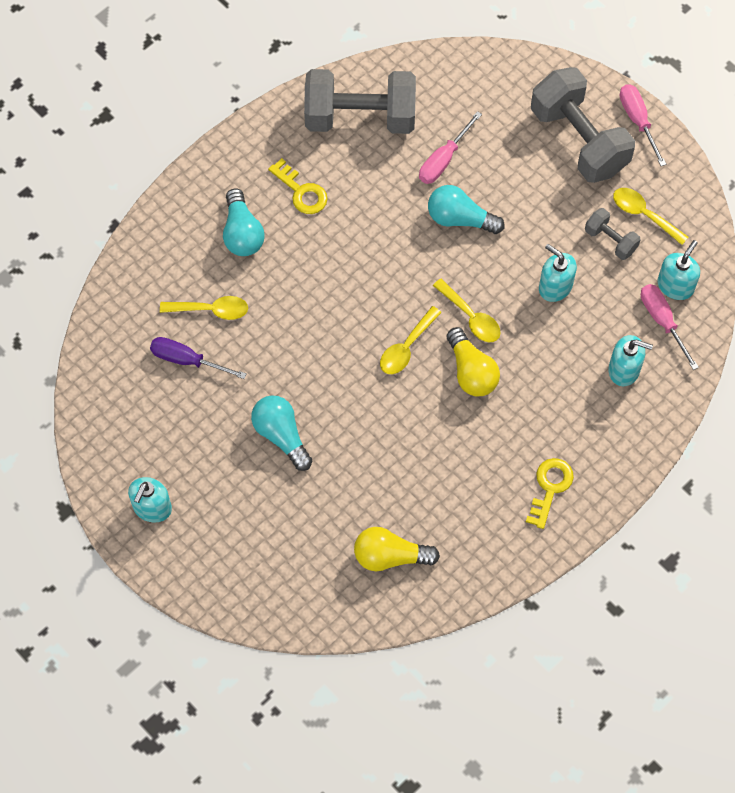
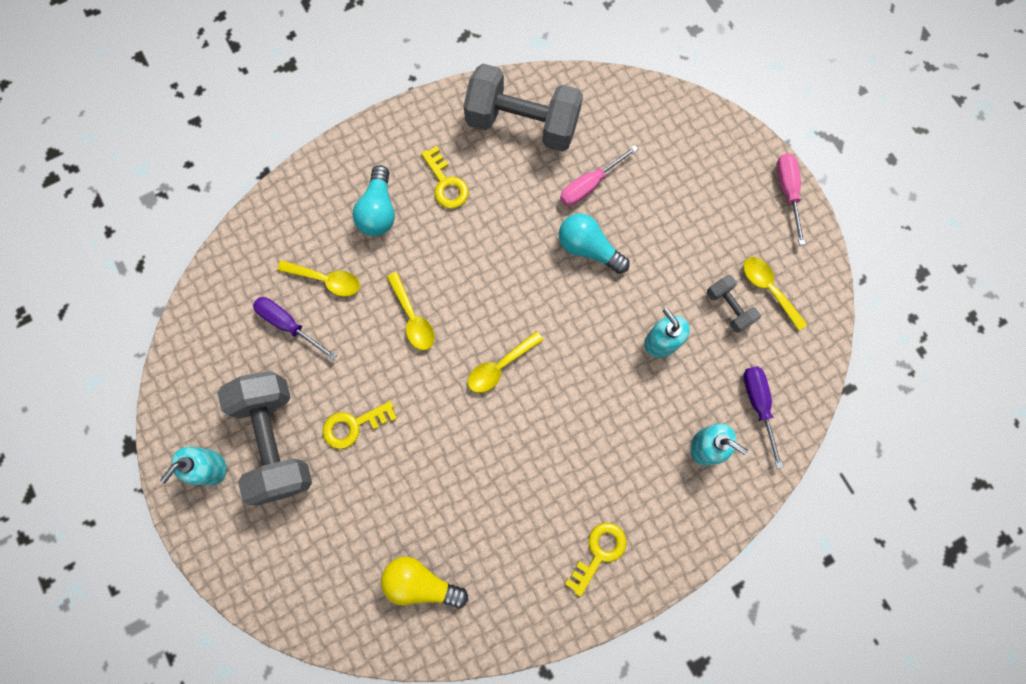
camera: 15 degrees right, 10 degrees up
(281, 435) = (354, 425): turquoise light bulb -> yellow key
(471, 317) = (571, 351): yellow spoon -> yellow spoon (413, 318)
(471, 371) = (555, 408): yellow light bulb -> none
(579, 140) = (725, 197): grey dumbbell -> grey dumbbell (276, 440)
(662, 321) = (758, 405): pink screwdriver -> purple screwdriver
(675, 285) = (780, 371): turquoise soap dispenser -> none

